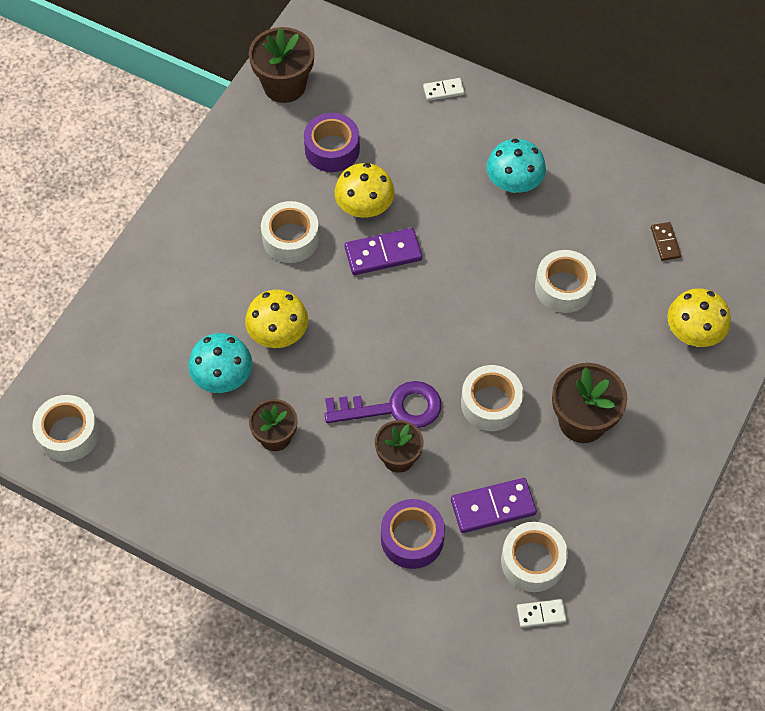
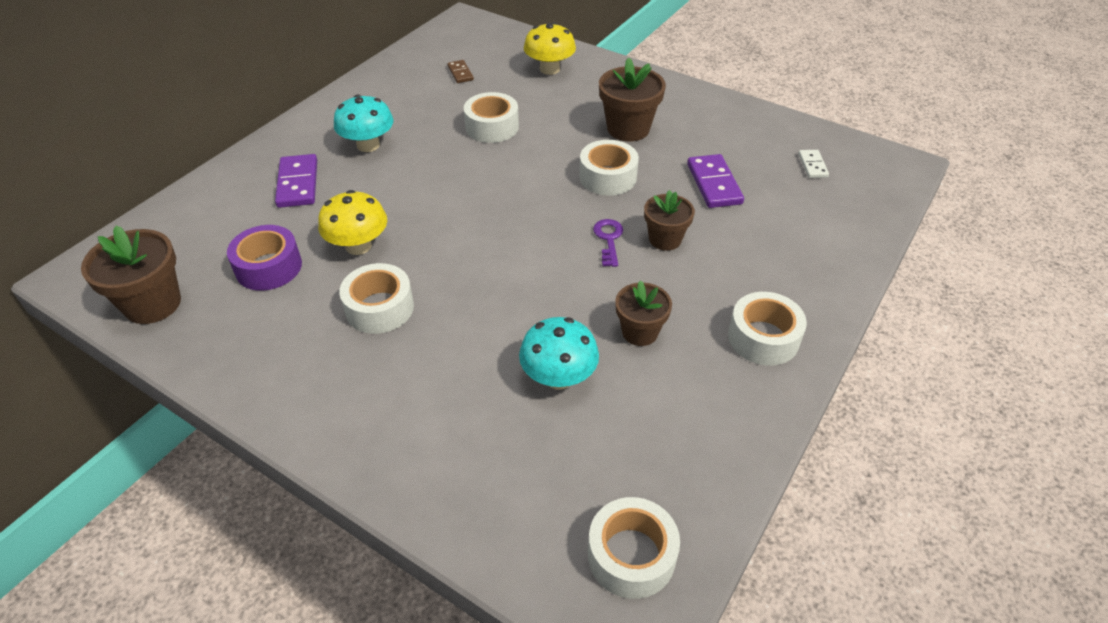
camera: 85 degrees left, 15 degrees down
(278, 334) = (507, 324): yellow mushroom -> none
(383, 254) = (423, 235): purple domino -> purple domino (298, 183)
(393, 408) = (608, 239): purple key -> purple key, size x0.57
(412, 538) = (751, 236): purple tape -> none
(443, 91) = (233, 180): white domino -> none
(532, 561) = (764, 166): white tape -> white tape (763, 338)
(665, 242) = (460, 73): brown domino -> brown domino turned 75 degrees clockwise

